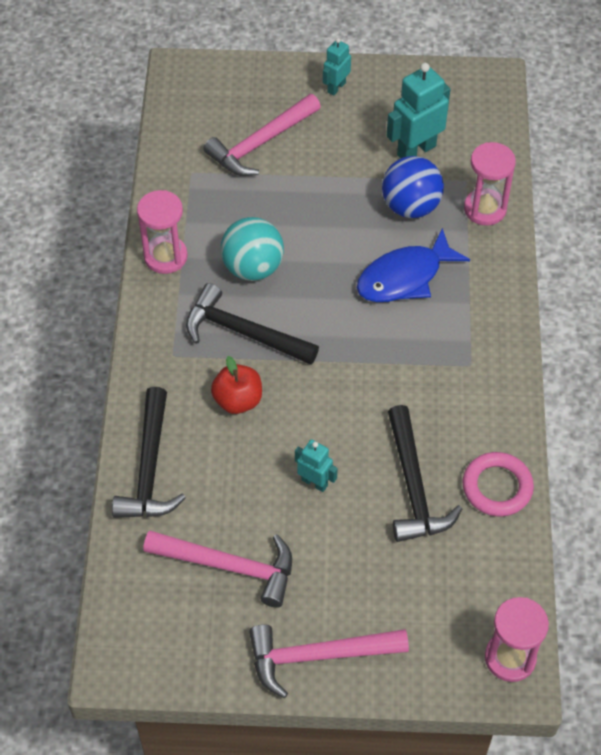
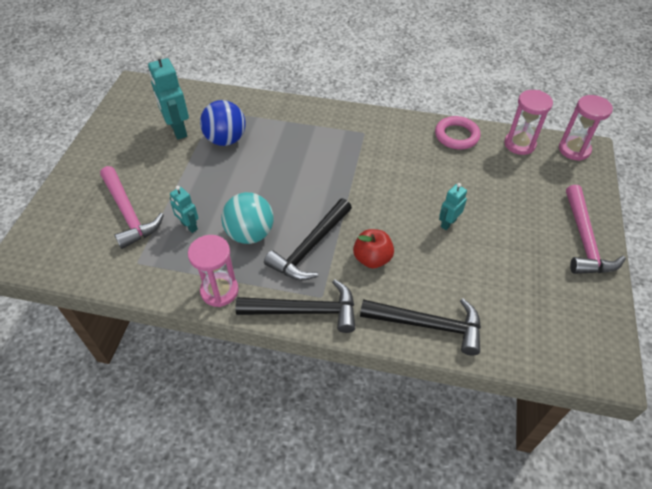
camera: 80 degrees left, 5 degrees down
(229, 566) = (517, 282): pink hammer -> none
(336, 87) = (96, 162): turquoise robot -> turquoise robot (189, 226)
(404, 277) = (285, 152): blue fish -> none
(414, 486) = (454, 173): black hammer -> black hammer (305, 311)
(485, 209) = (242, 106): pink hourglass -> pink hourglass (519, 144)

